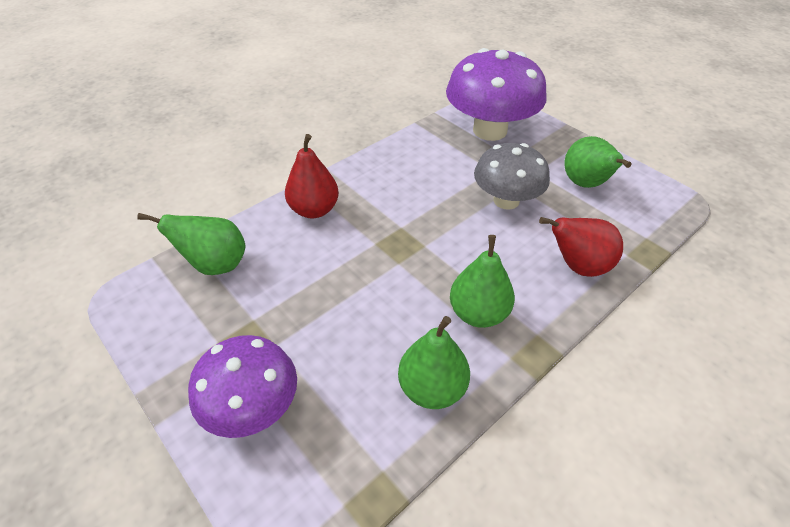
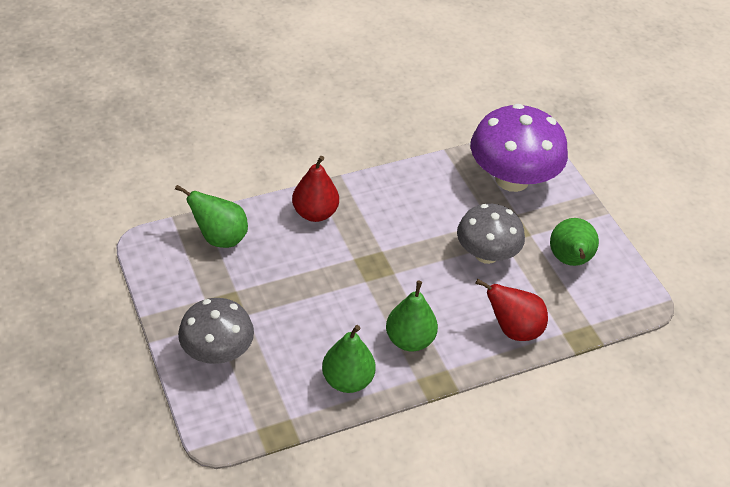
camera: 15 degrees right, 0 degrees up
(253, 407) = (217, 352): purple mushroom -> grey mushroom

